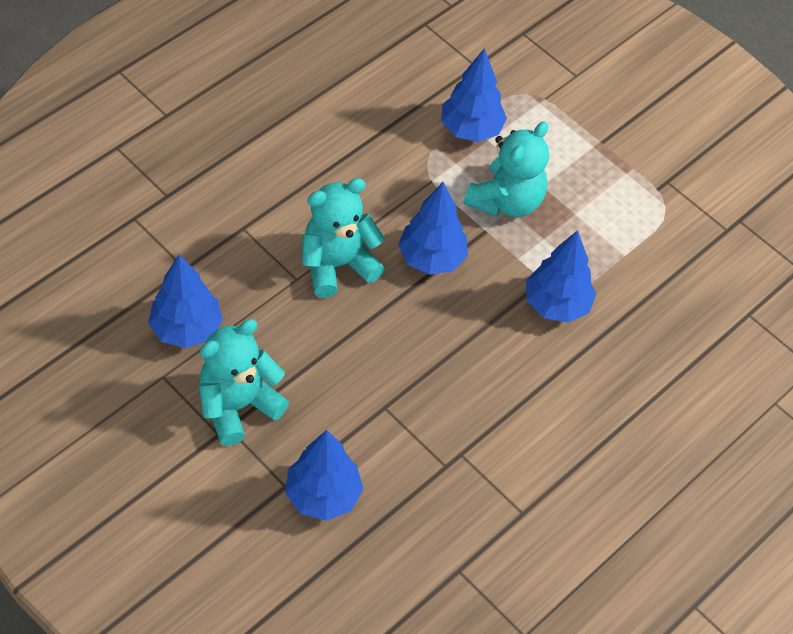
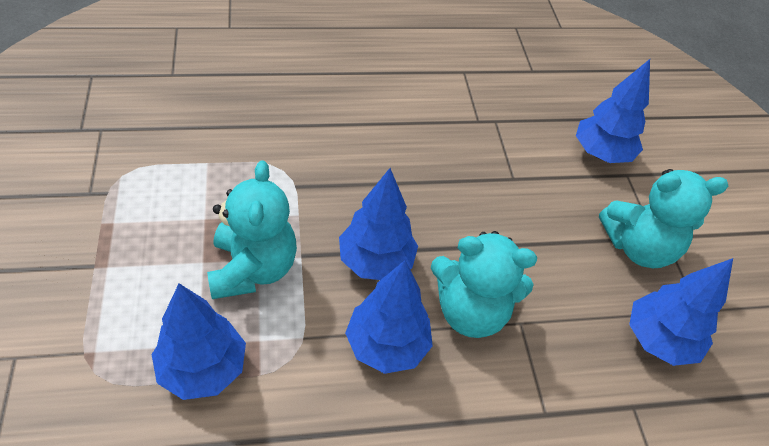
camera: 145 degrees left, 5 degrees down
(506, 201) = (253, 269): turquoise teddy bear -> turquoise teddy bear turned 105 degrees clockwise
(556, 304) = (306, 163): blue tree -> blue tree (386, 346)

